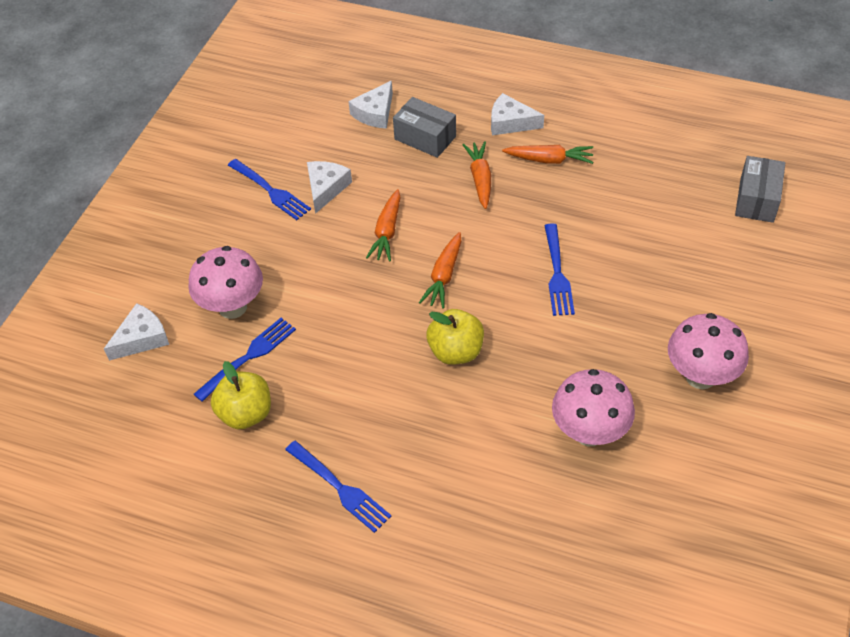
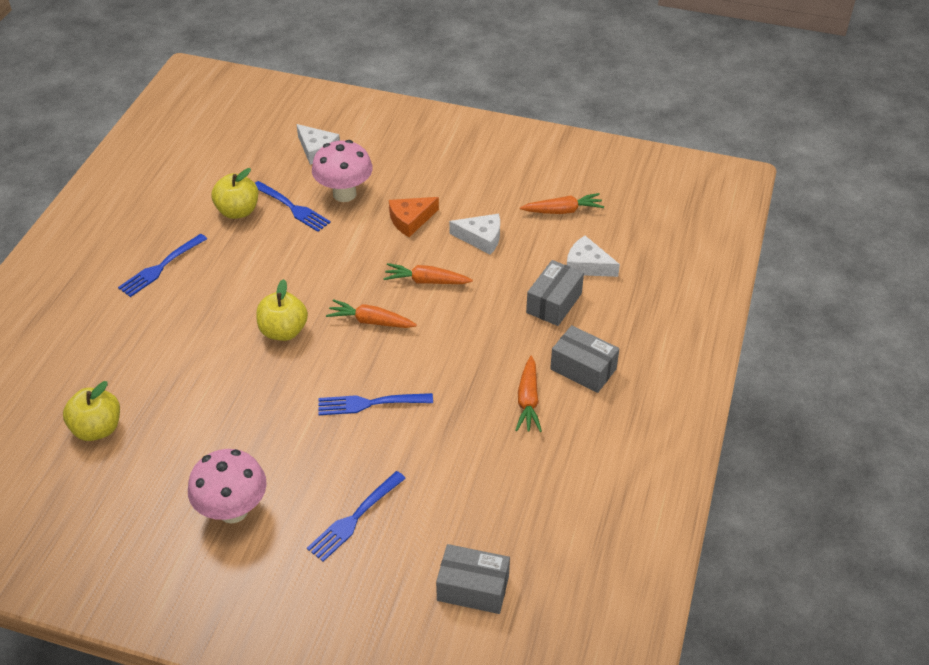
camera: 85 degrees right, 5 degrees down
(270, 191) = (477, 203): blue fork -> blue fork (355, 517)
(288, 246) = (410, 220): none -> orange cheese
(480, 179) = (497, 345): orange carrot -> orange carrot (563, 211)
(510, 122) = (583, 369): white cheese -> grey box
(589, 432) = (184, 421): pink mushroom -> none
(605, 518) = (97, 429): none -> yellow apple

